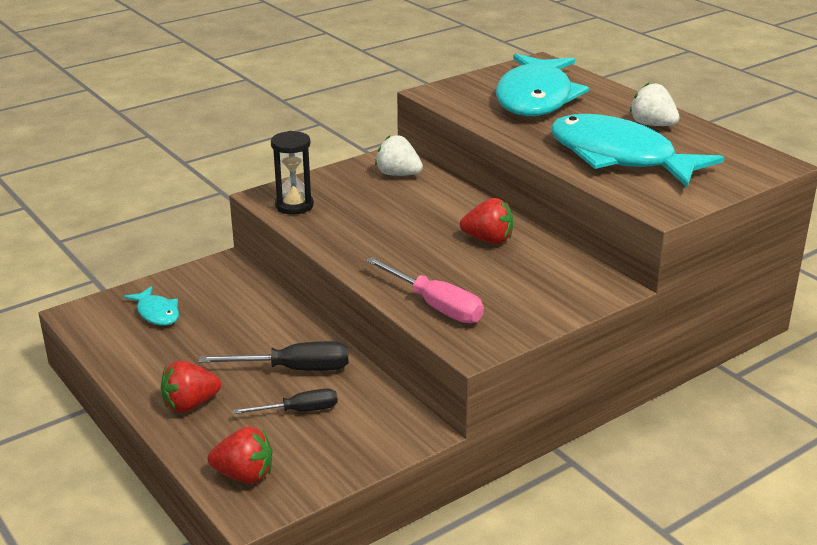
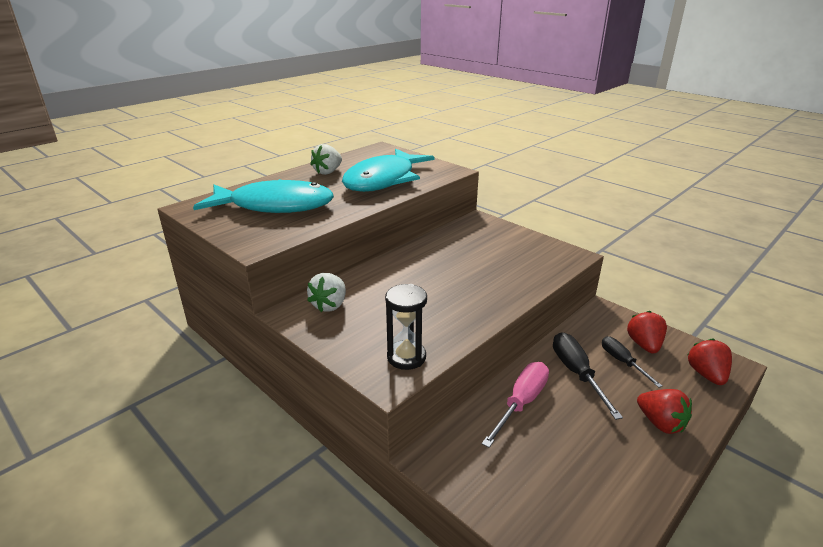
camera: 100 degrees left, 0 degrees up
(157, 313) = (545, 491): turquoise fish -> none
(435, 306) = (536, 270): pink screwdriver -> pink screwdriver (521, 403)
(488, 240) = (436, 257): red strawberry -> red strawberry (644, 345)

